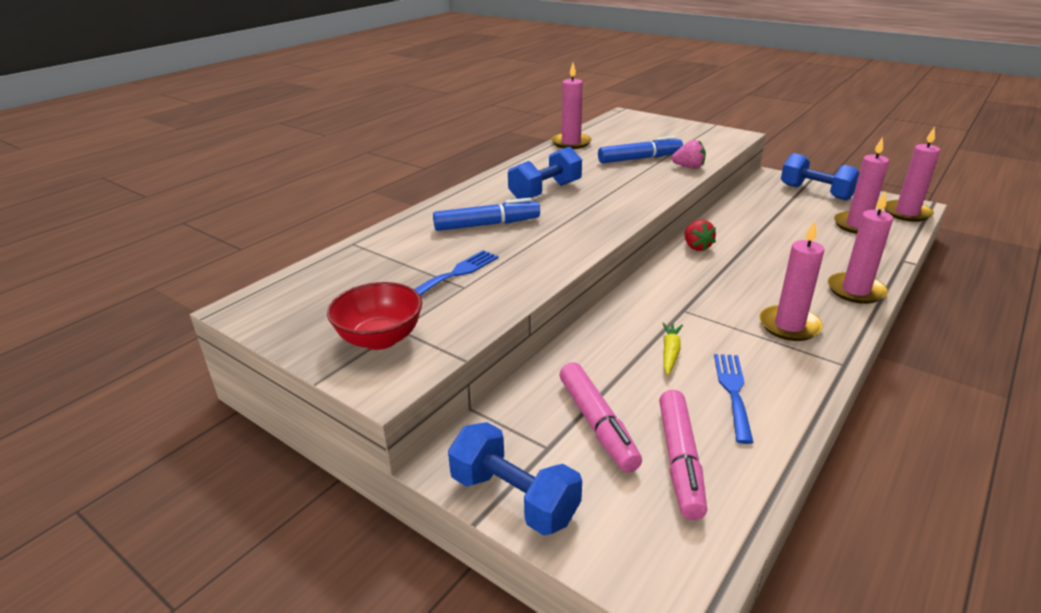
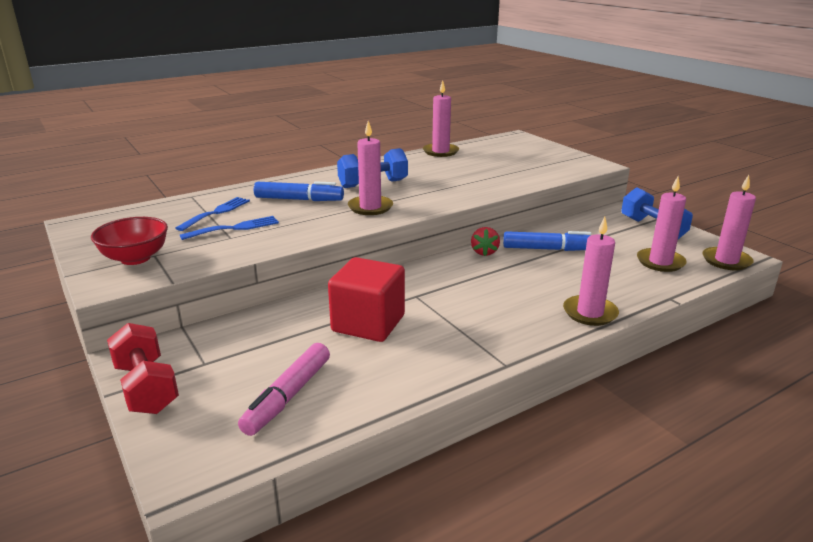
camera: 20 degrees right, 5 degrees down
(514, 498) = (146, 388): blue dumbbell -> red dumbbell
(597, 424) = (256, 357): pink marker -> none
(639, 159) = (483, 171): blue marker -> blue marker (548, 249)
(670, 353) = (368, 323): yellow carrot -> red cube
(689, 167) = (518, 184): pink strawberry -> none
(733, 391) = (386, 361): blue fork -> blue fork (216, 212)
(789, 326) = (493, 326): pink candle -> pink candle (370, 207)

